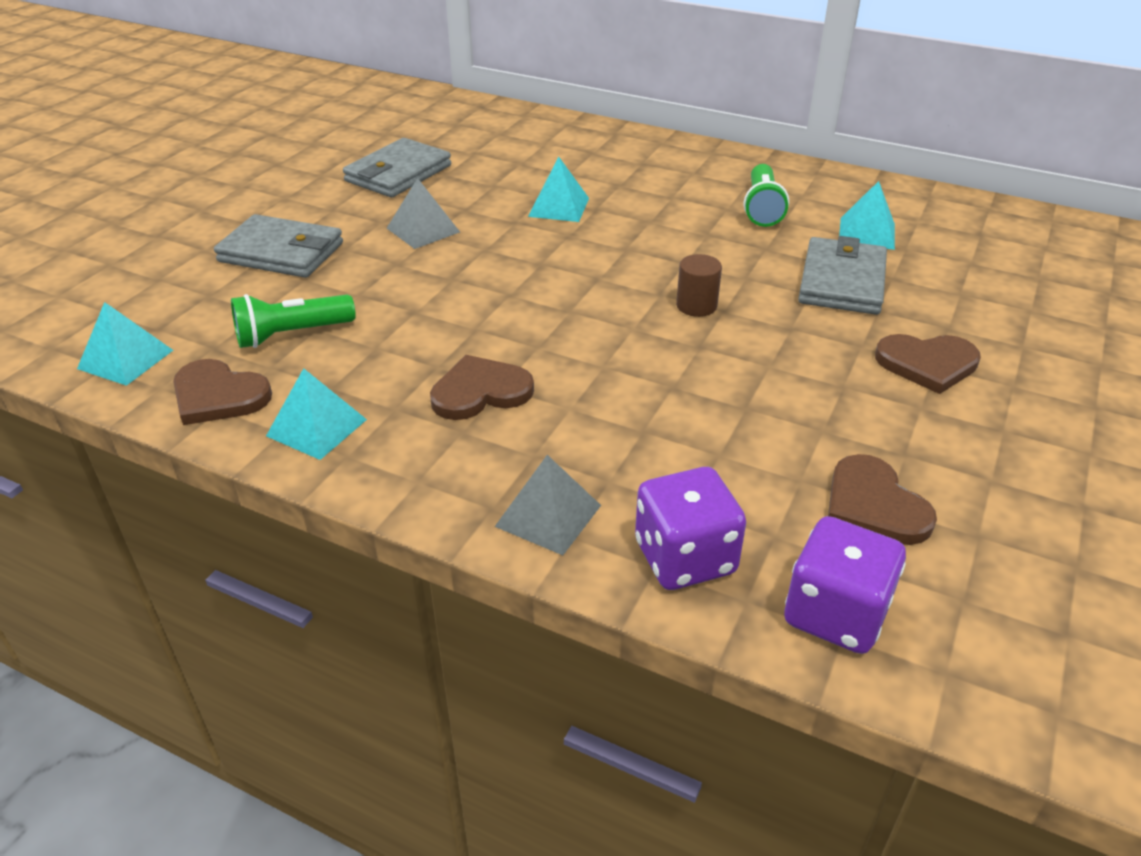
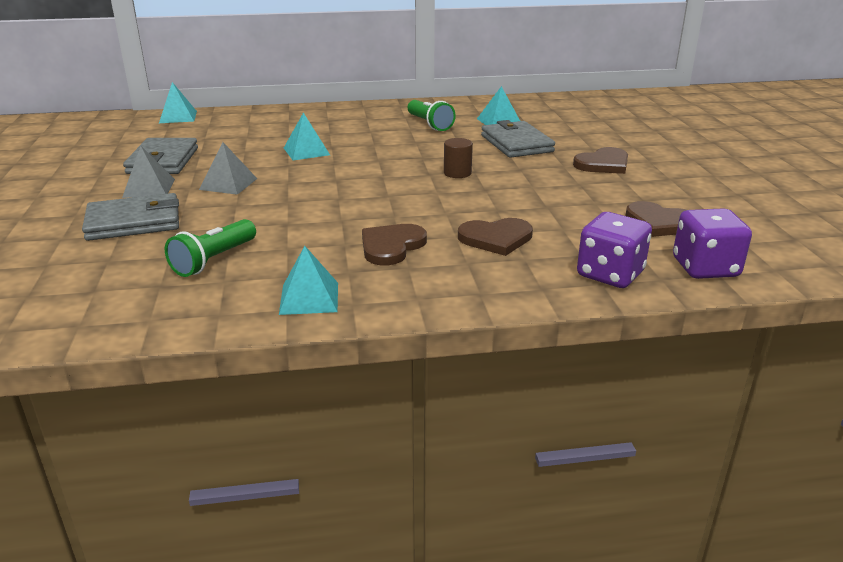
camera: 35 degrees left, 10 degrees down
(126, 359) = (92, 315): turquoise pyramid -> turquoise pyramid (178, 117)
(218, 396) = (207, 308): brown heart -> brown heart (496, 238)
(548, 515) = (516, 284): grey pyramid -> grey pyramid (149, 188)

